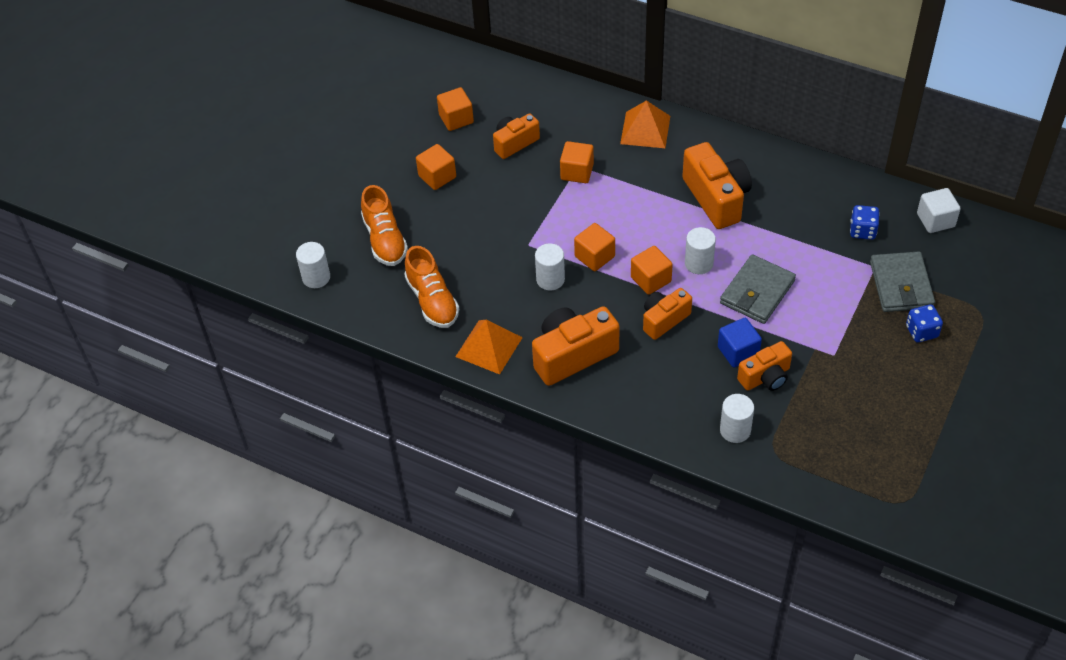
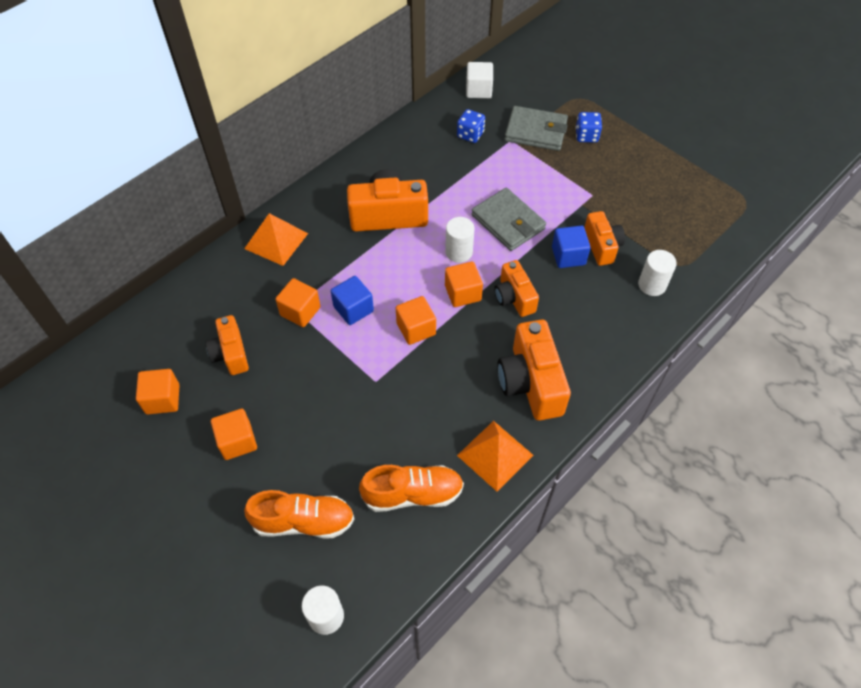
camera: 75 degrees left, 5 degrees up
(550, 279) = (429, 374): white cylinder -> none
(596, 207) = (353, 309): none -> blue cube

